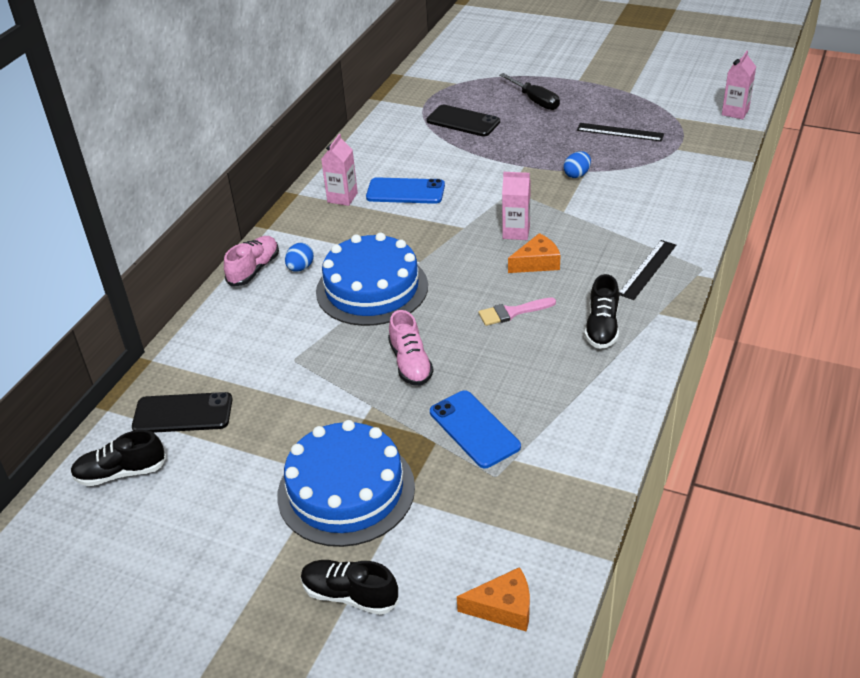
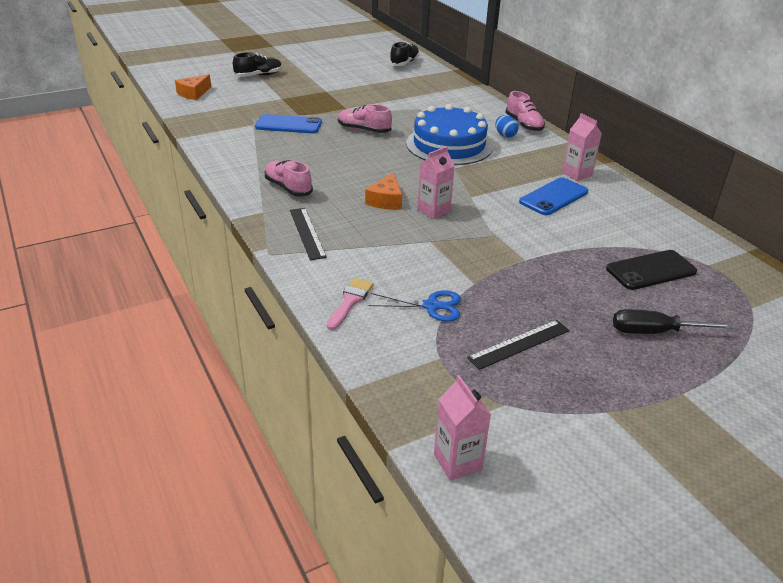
camera: 125 degrees right, 5 degrees down
(183, 413) = (422, 80): black phone -> none
(346, 490) = (310, 91): blue cake -> none
(512, 312) = (353, 170): pink brush -> pink brush (350, 301)
(577, 174) = (474, 276): blue egg -> none
(602, 327) = (288, 188): black shoe -> pink shoe
(637, 173) = (431, 306): none -> blue scissors

